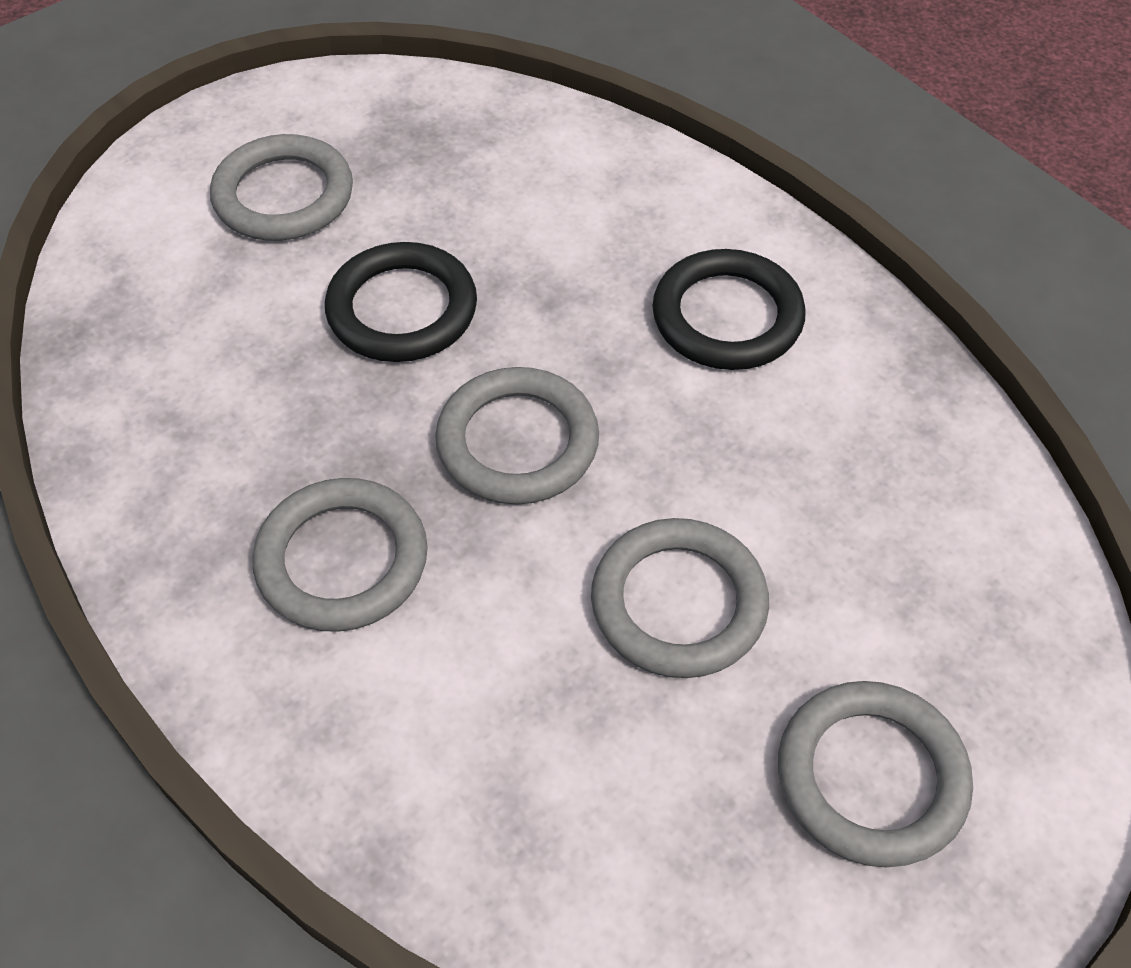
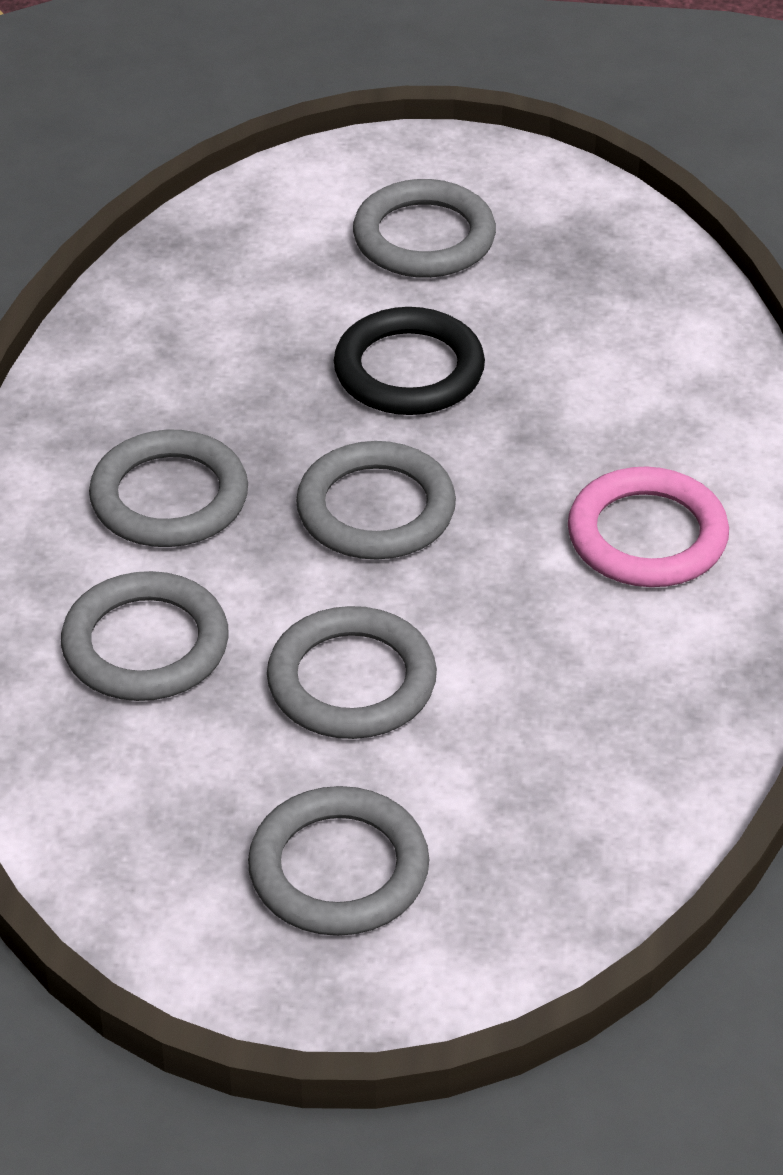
camera: 45 degrees right, 10 degrees down
(483, 712) = (145, 645): none -> grey ring
(727, 317) = (647, 536): black ring -> pink ring

